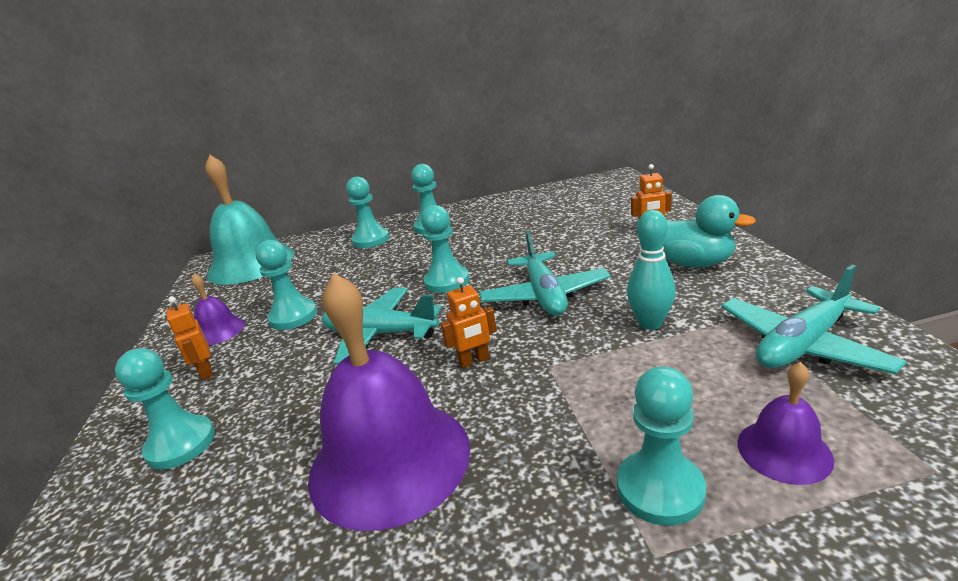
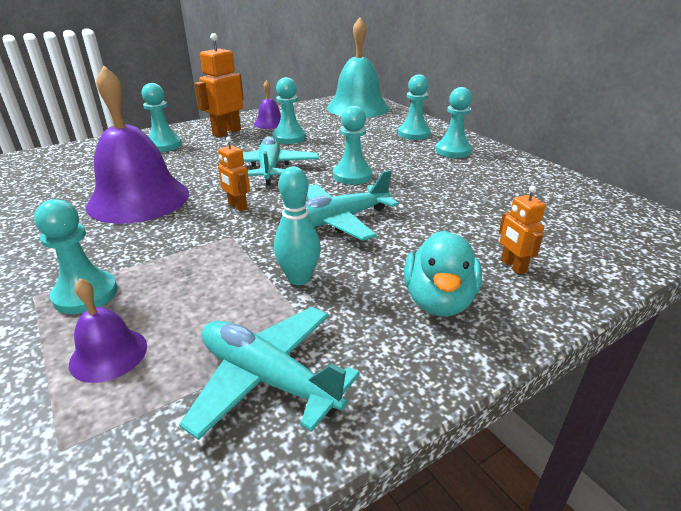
camera: 65 degrees right, 5 degrees up
(205, 372) = (226, 132): orange robot -> orange robot, size x1.75

